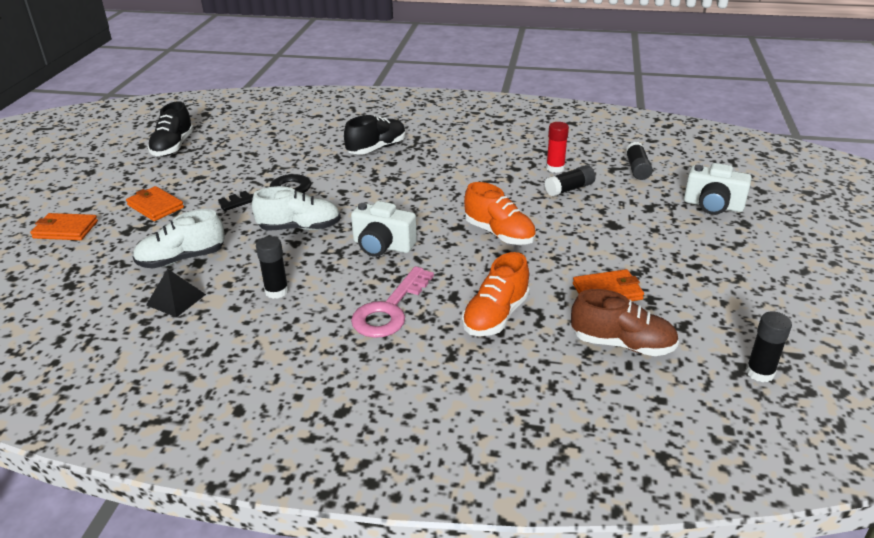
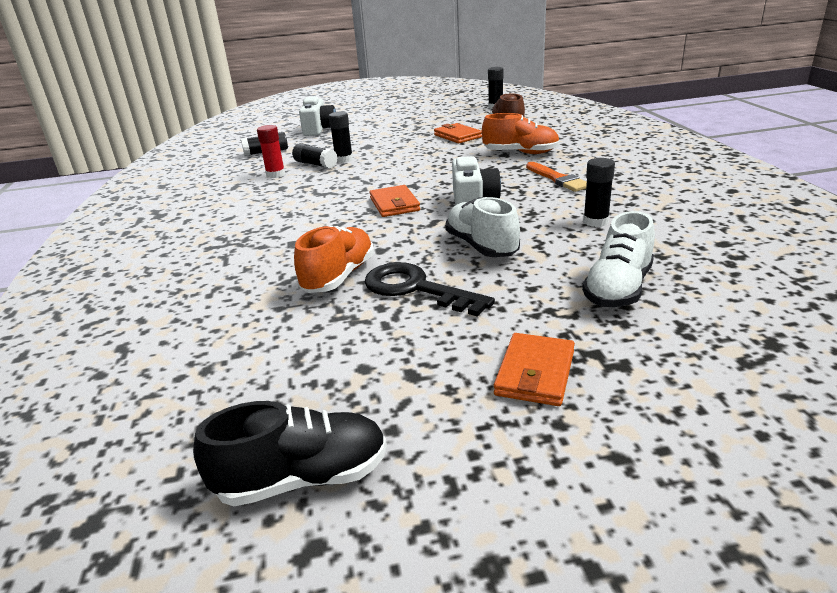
camera: 110 degrees left, 5 degrees down
(65, 230) = (697, 437): orange wallet -> orange wallet (394, 204)
(176, 299) = (679, 261): black pyramid -> none
(182, 259) = (618, 289): white shoe -> white shoe turned 75 degrees clockwise
(377, 148) = (252, 261): black shoe -> none
(389, 310) = (557, 179): pink key -> orange brush
(499, 234) = (411, 171): orange shoe -> orange shoe (339, 276)
(573, 205) = (344, 159): none -> black glue stick

